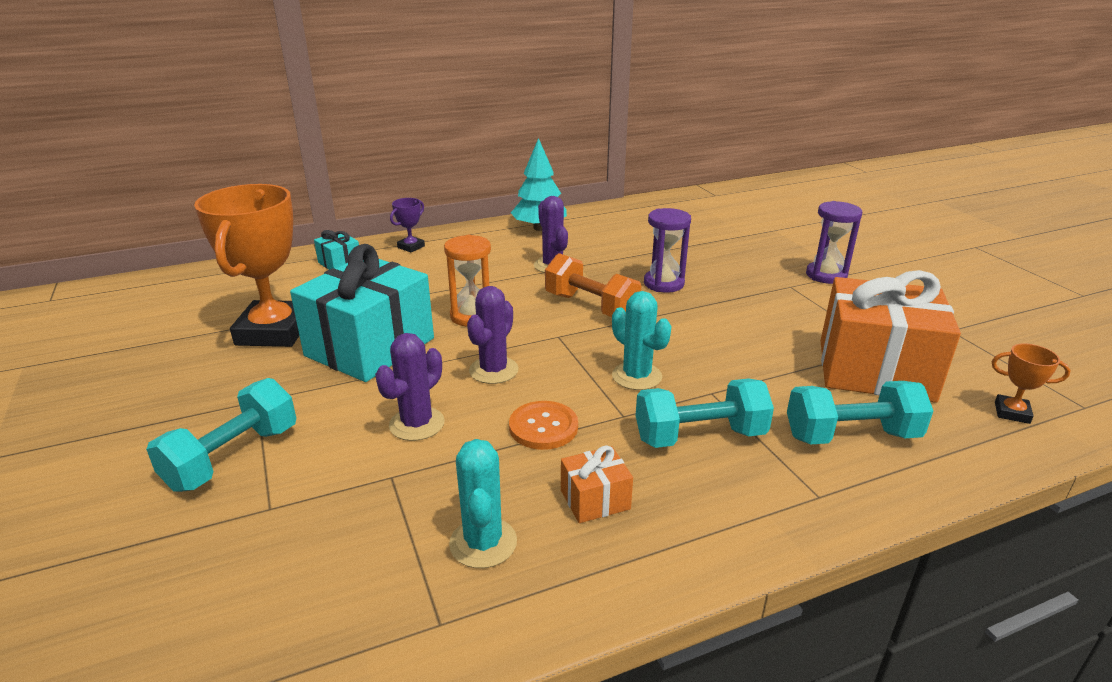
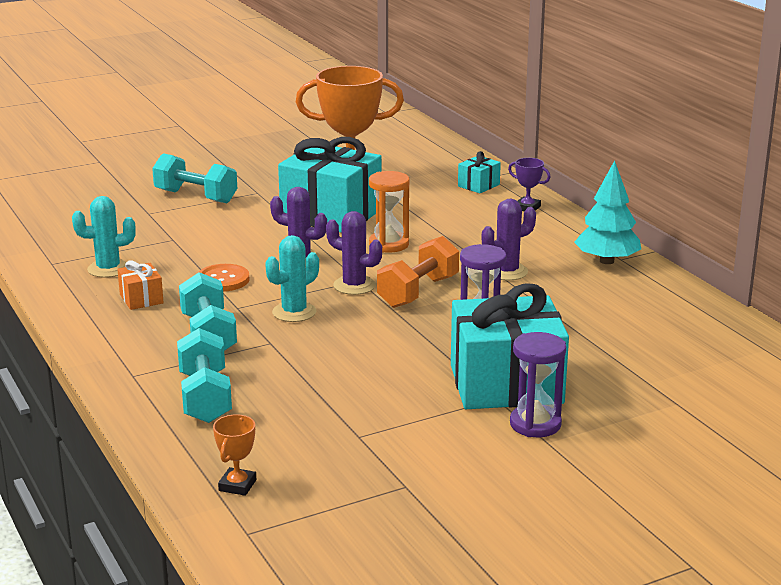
camera: 85 degrees right, 5 degrees down
(417, 424) = (228, 240): purple cactus -> purple cactus (354, 285)
(766, 281) = (506, 384): none -> turquoise gift
(875, 370) = (312, 424): orange gift -> none

